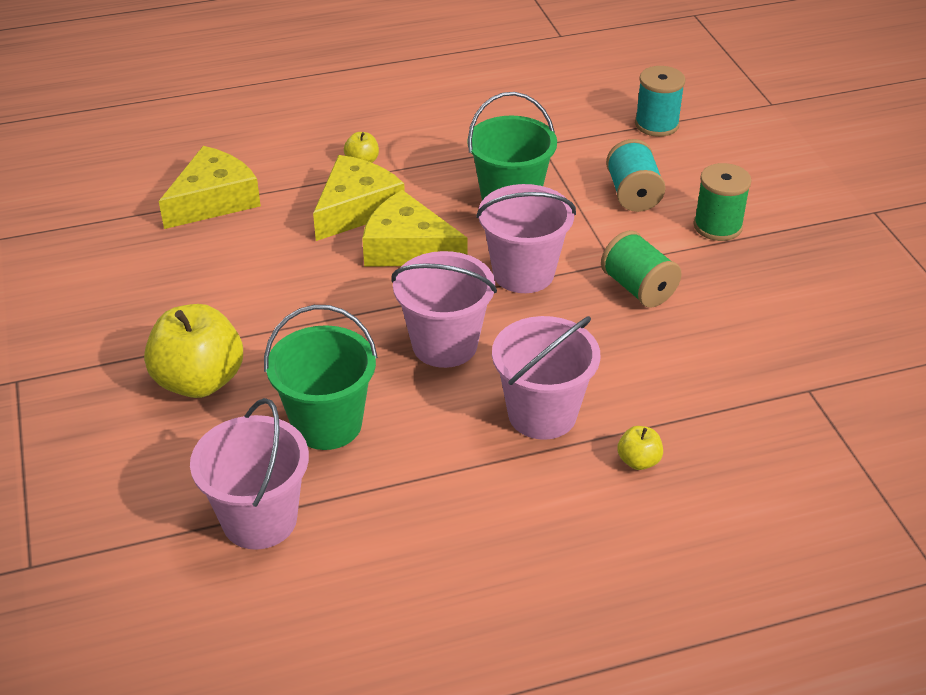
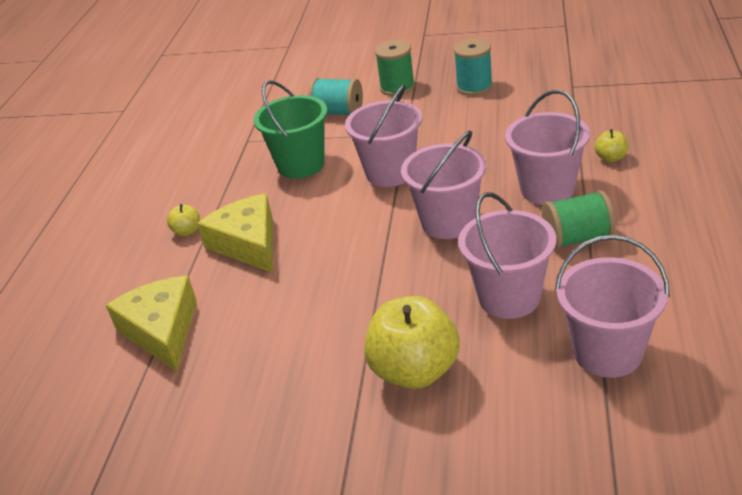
camera: 60 degrees left, 5 degrees down
(327, 424) = (509, 297): green bucket -> pink bucket
(407, 248) = (320, 223): yellow cheese -> none
(638, 288) = (439, 128): green spool -> green spool (577, 238)
(656, 124) = (270, 90): turquoise spool -> turquoise spool (474, 87)

